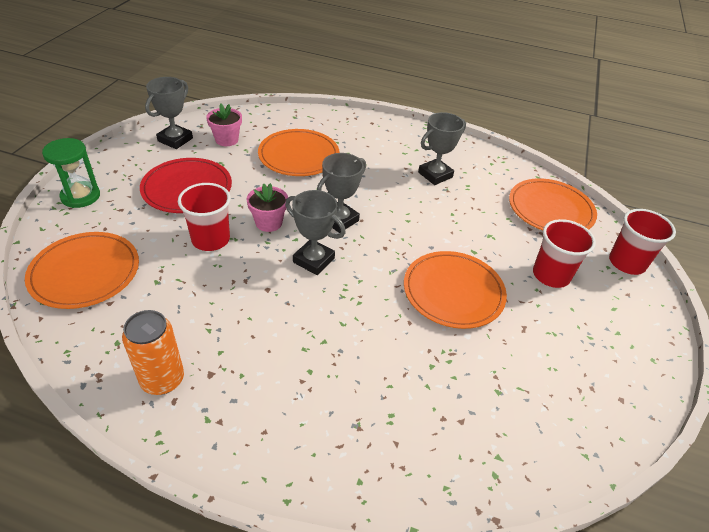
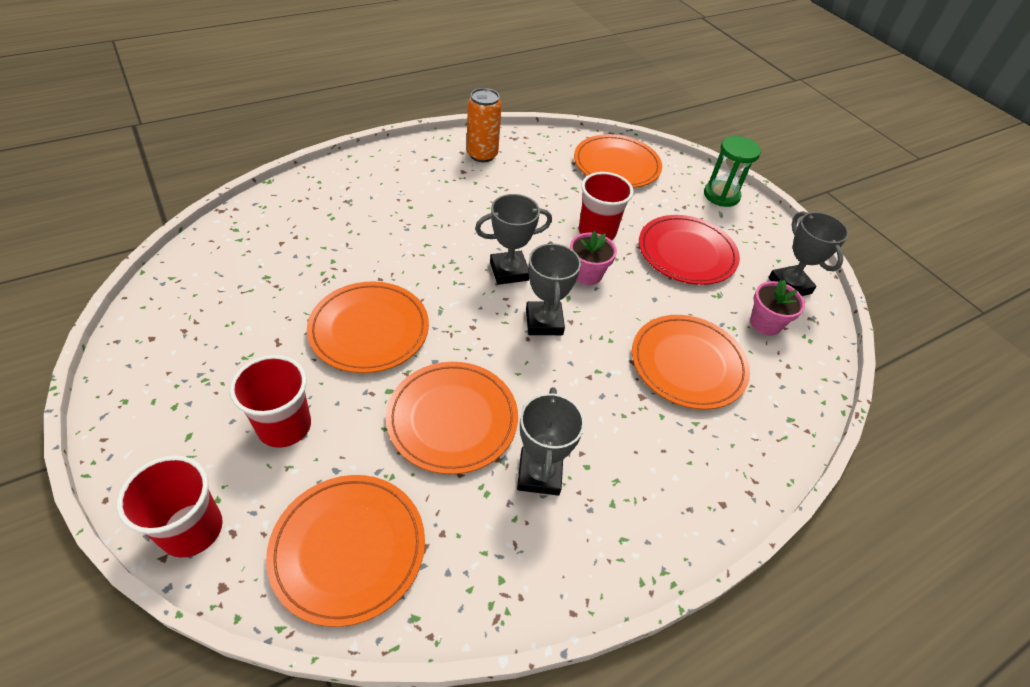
camera: 130 degrees right, 5 degrees up
(452, 217) = (452, 419): none -> orange plate

